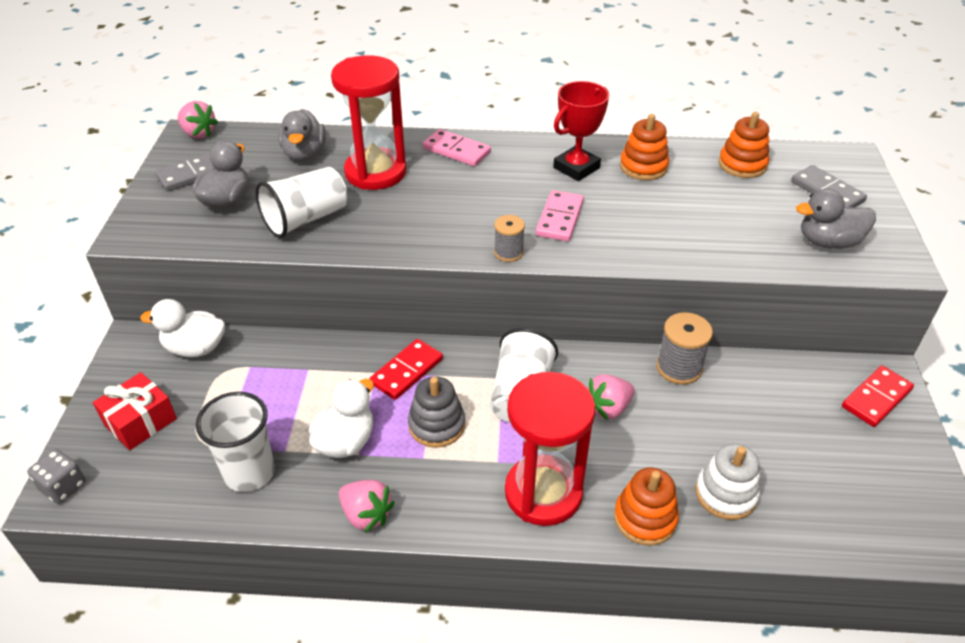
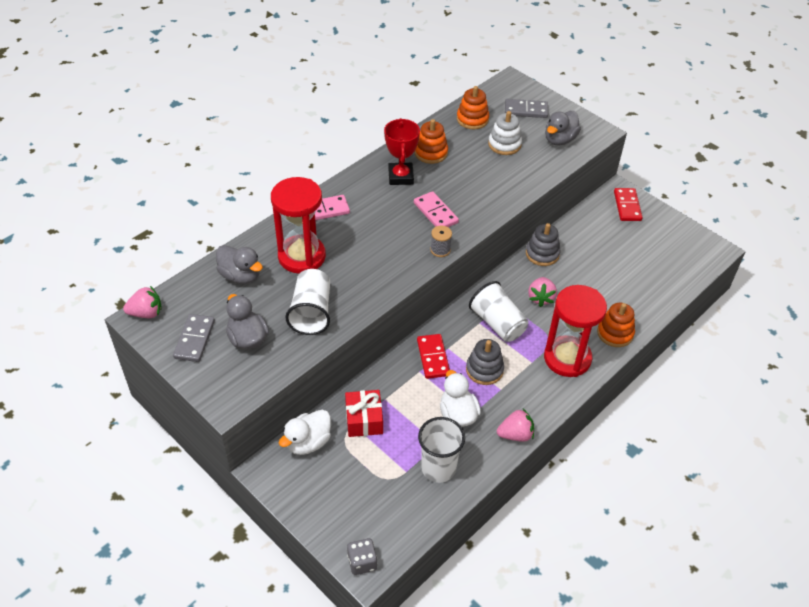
camera: 50 degrees left, 5 degrees up
(140, 421) = (345, 500): red gift -> red gift (364, 420)
(679, 368) = (542, 254): grey spool -> grey stacking toy
(725, 494) = (628, 296): white stacking toy -> white stacking toy (504, 144)

